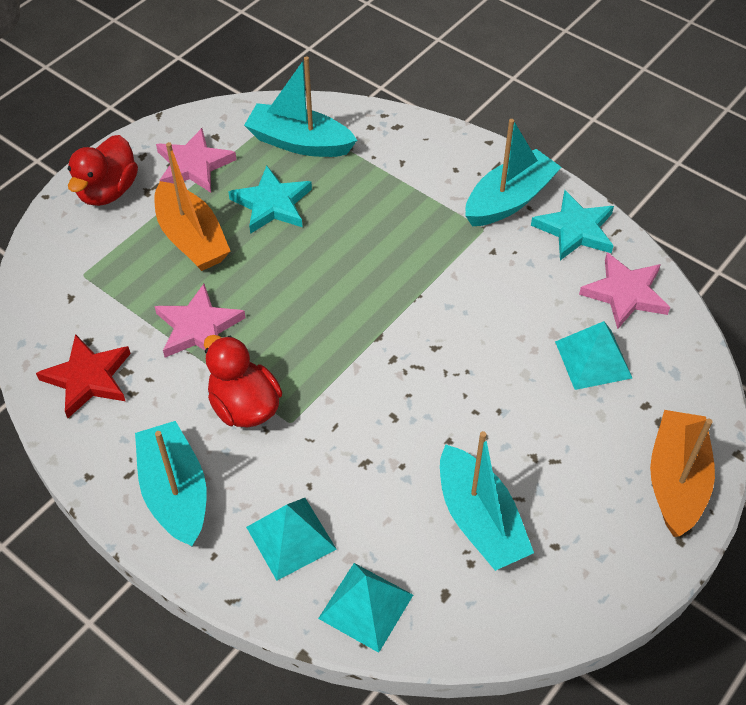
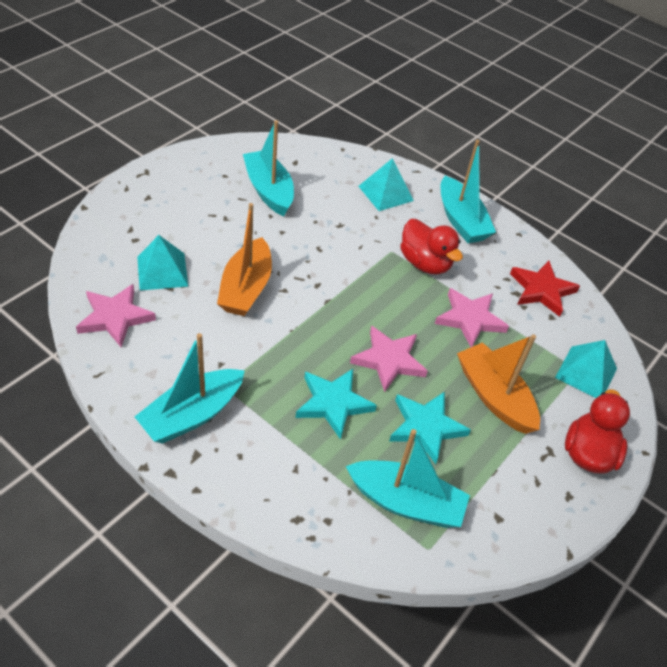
camera: 175 degrees right, 5 degrees down
(194, 165) = (512, 479): pink star -> pink star (389, 360)
(365, 606) = (341, 161): turquoise pyramid -> turquoise pyramid (586, 373)
(575, 229) = (137, 378): turquoise star -> turquoise star (333, 403)
(676, 481) = (134, 197): orange boat -> orange boat (246, 288)

